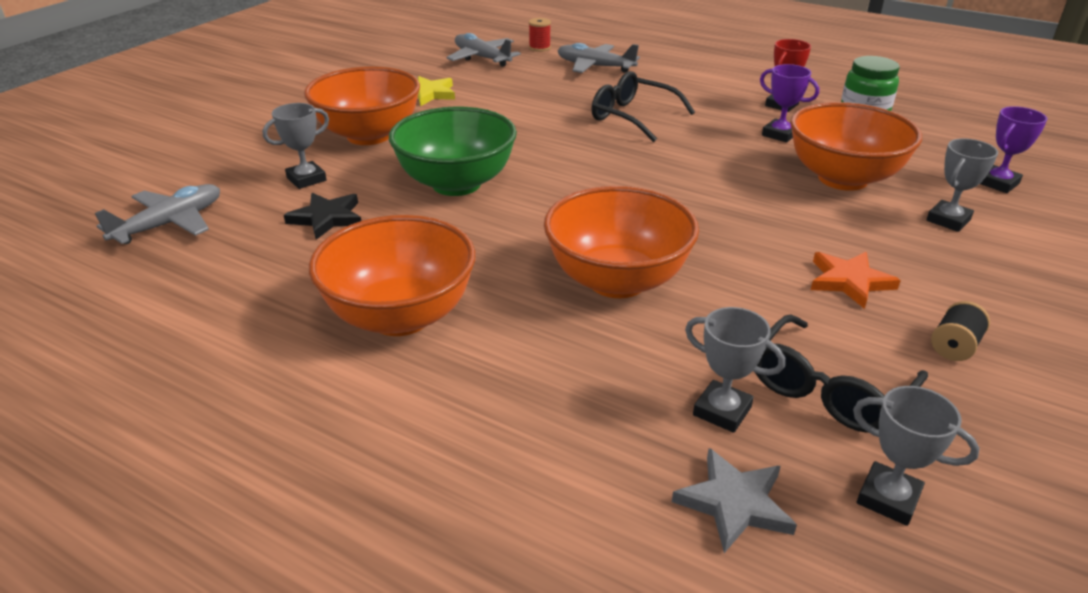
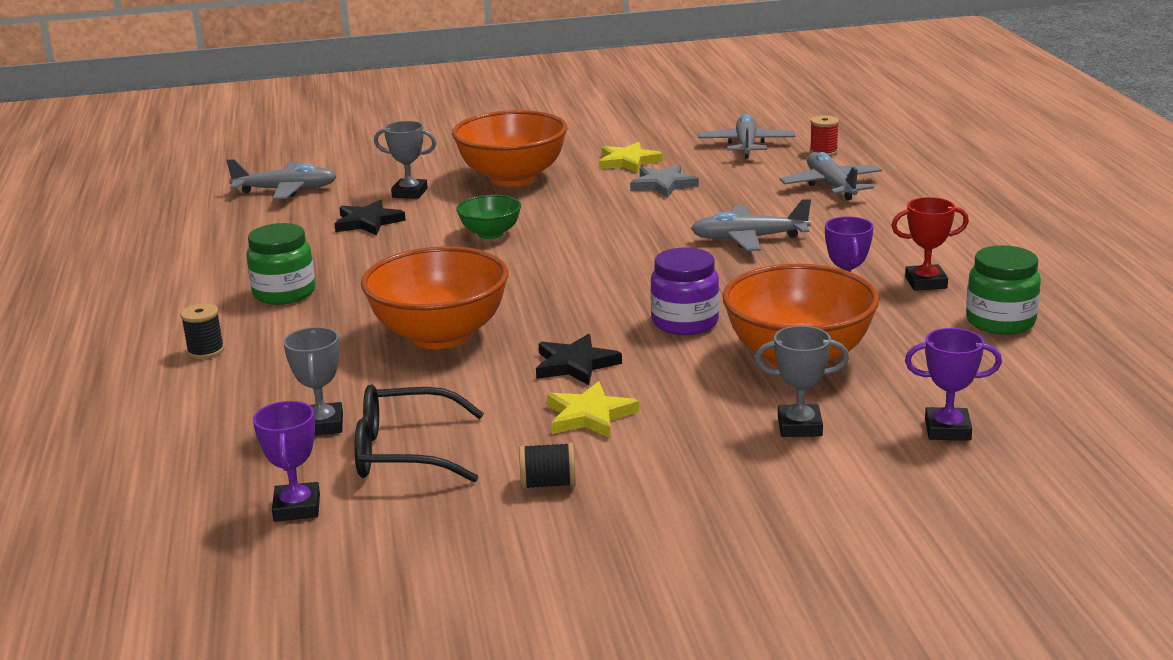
camera: 50 degrees right, 10 degrees down
(400, 316) = (284, 293): orange bowl -> green jar
(456, 184) = (490, 234): green bowl -> green bowl, size x0.52
(458, 414) = (206, 351): none -> black spool
(632, 117) = (748, 239): black glasses -> grey plane
(734, 503) = (225, 460): grey star -> grey star (663, 185)
(735, 187) = (685, 322): none -> purple jar
(752, 250) = (575, 364): none -> black star
(849, 281) = (590, 415): orange star -> yellow star
(888, 498) = (297, 508): grey trophy -> purple trophy

